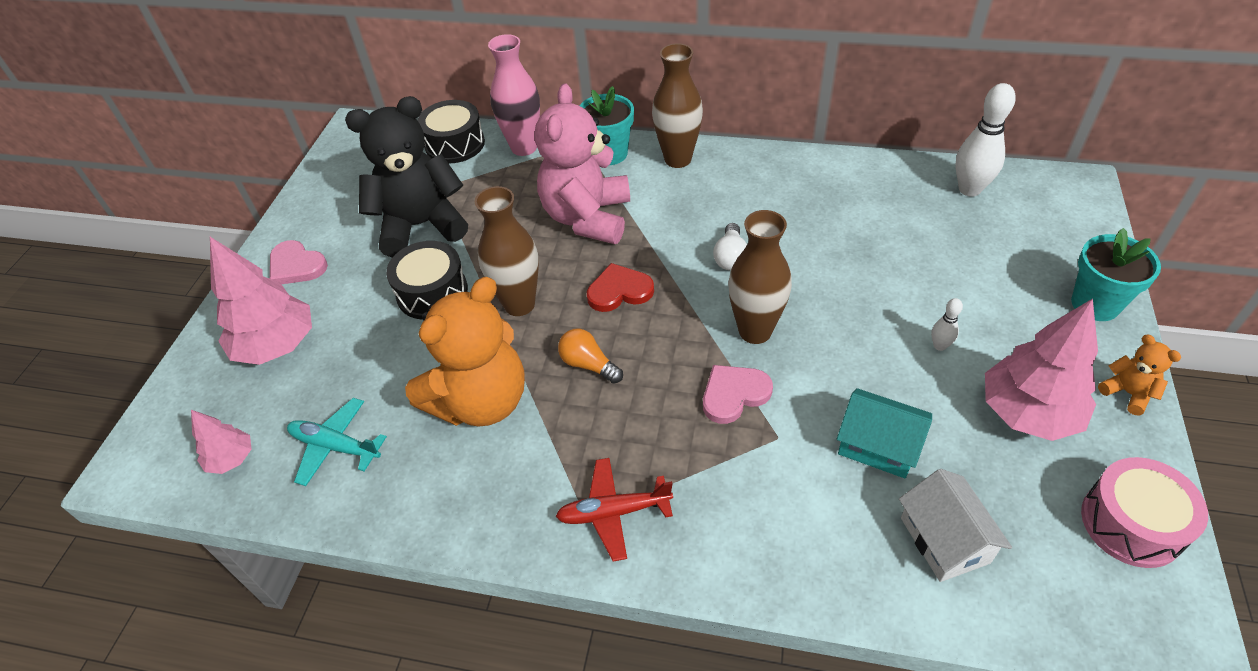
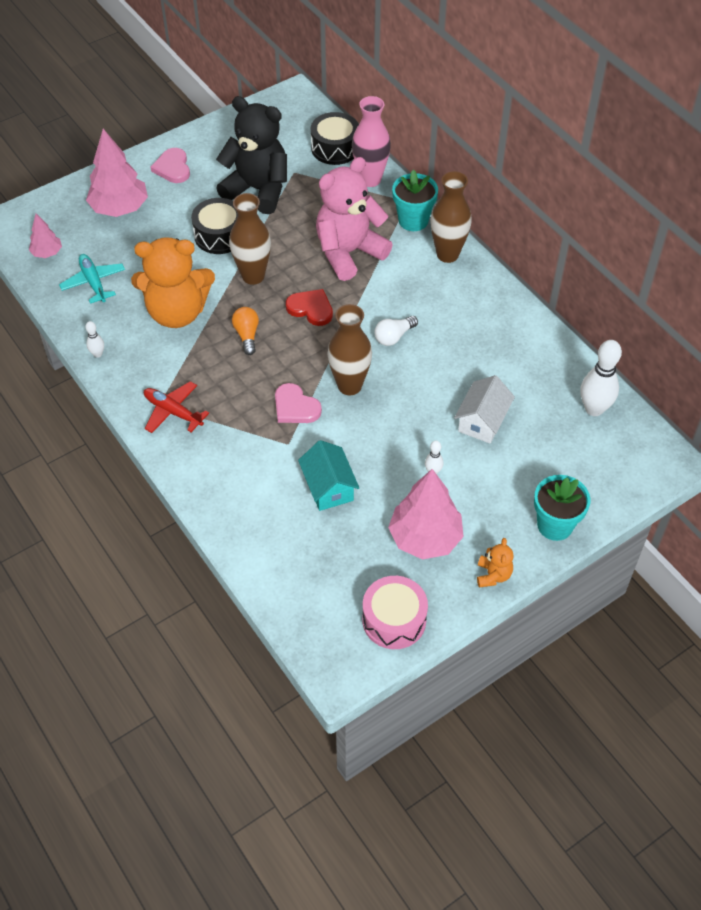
camera: 40 degrees right, 5 degrees up
(438, 524) = (98, 354): none -> white bowling pin
(734, 394) = (295, 407): pink heart -> pink heart turned 150 degrees counterclockwise
(944, 540) = (297, 548): white house -> white house (482, 421)

